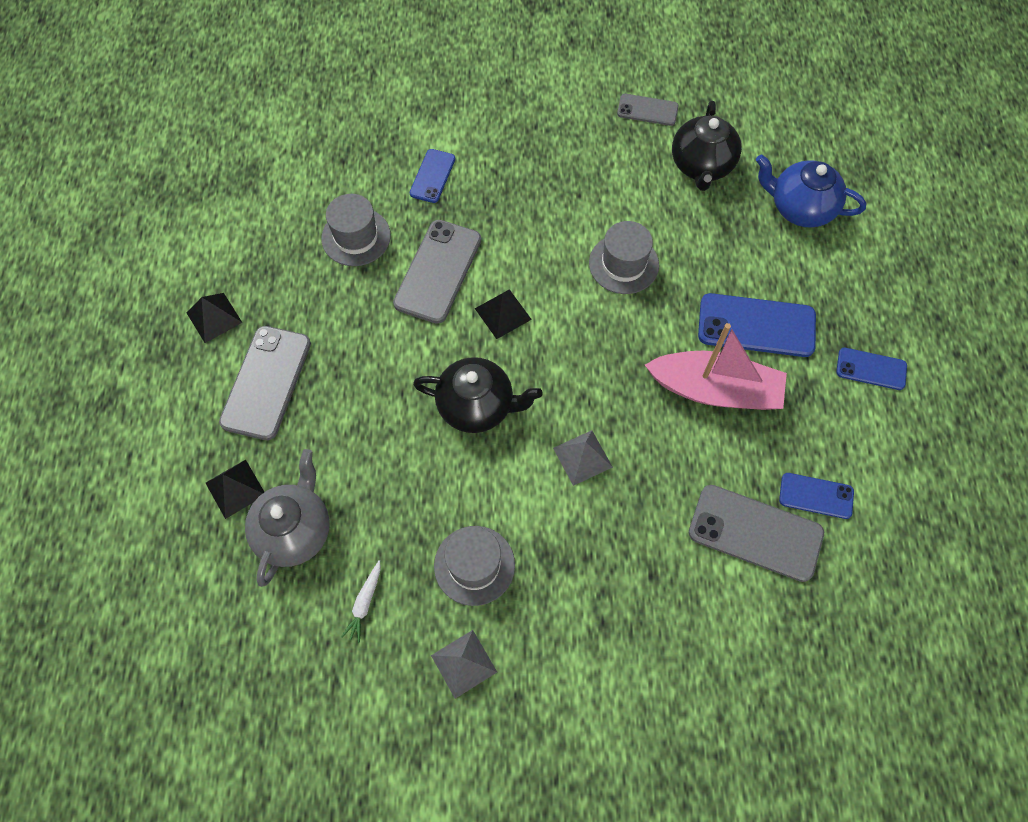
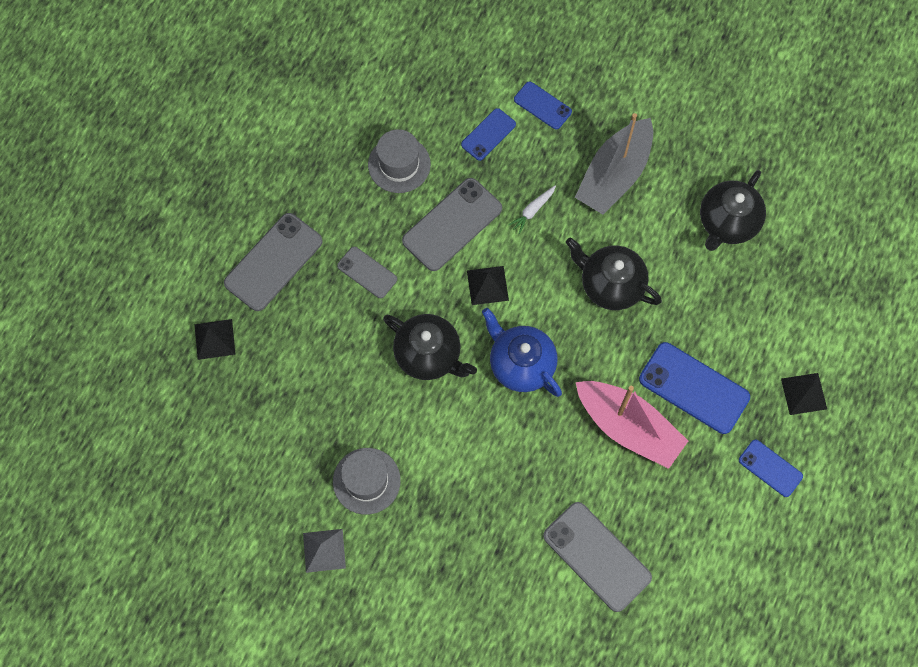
camera: 25 degrees right, 5 degrees up
(214, 317) = (256, 188): black pyramid -> black pyramid (804, 394)
(295, 530) = (245, 392): grey teapot -> none
(364, 603) = (272, 472): white carrot -> white carrot (532, 211)
(573, 165) = (614, 175): none -> grey boat
(582, 457) = (491, 434): grey pyramid -> none
(623, 264) = (610, 284): grey hat -> black teapot
(647, 110) = (708, 148): grey phone -> grey phone (367, 272)
(800, 208) = (793, 299): blue teapot -> blue teapot (521, 364)
(816, 496) = (662, 550): blue phone -> blue phone (542, 105)

